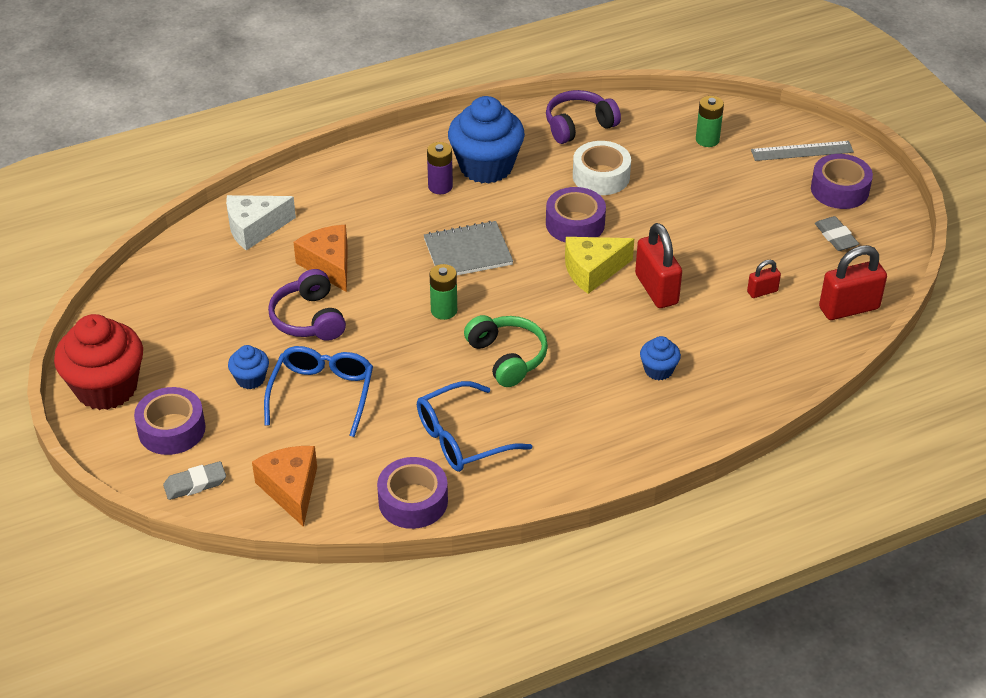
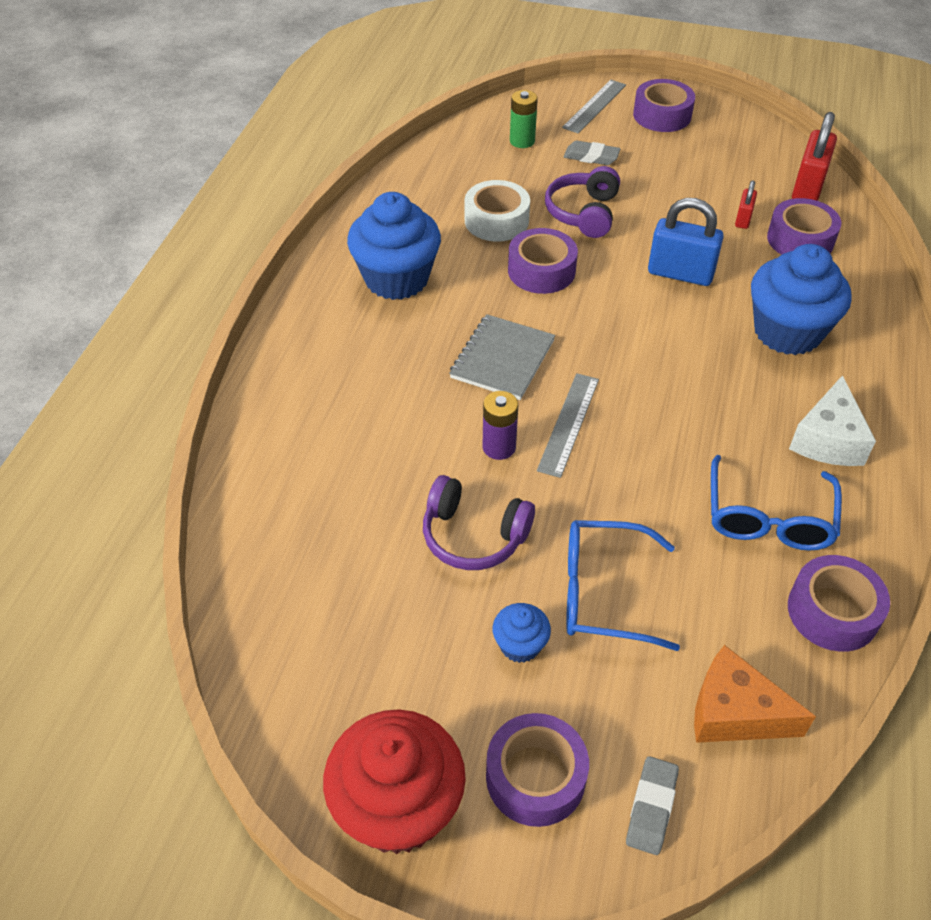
camera: 50 degrees left, 5 degrees up
(255, 228) = (280, 497): white cheese -> white cheese (828, 440)
(322, 393) = (602, 593): blue glasses -> blue glasses turned 45 degrees counterclockwise
(328, 265) = (407, 471): orange cheese -> none
(440, 186) = (387, 323): purple battery -> purple battery (499, 447)
(444, 310) = (568, 424): green battery -> grey ruler
(507, 357) = (680, 418): green headphones -> none
(579, 126) = (414, 195): purple headphones -> purple headphones (584, 213)
(592, 271) = (616, 296): yellow cheese -> none
(656, 289) = (680, 273): red padlock -> blue padlock
(658, 370) = (787, 332): blue cupcake -> blue cupcake, size x2.12
(776, 331) = (800, 240): none -> purple tape
(836, 237) = (716, 148): grey eraser -> grey eraser (591, 157)

